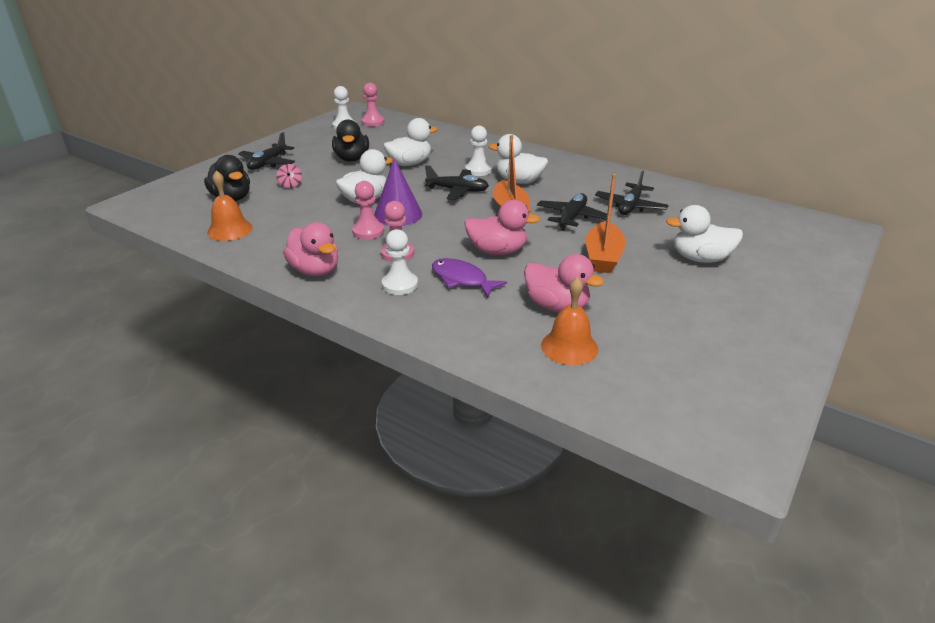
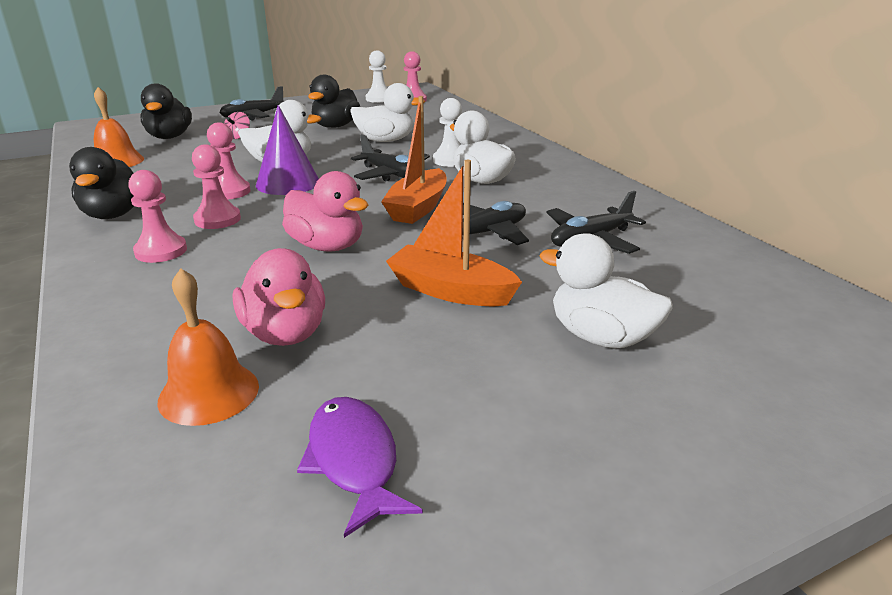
camera: 30 degrees right, 5 degrees down
(315, 270) = (113, 214): pink duck -> black duck
(400, 285) = (161, 251): white pawn -> pink pawn
(462, 279) = (232, 265): purple fish -> purple fish (354, 460)
(603, 257) = (451, 291): orange boat -> orange boat turned 75 degrees clockwise

